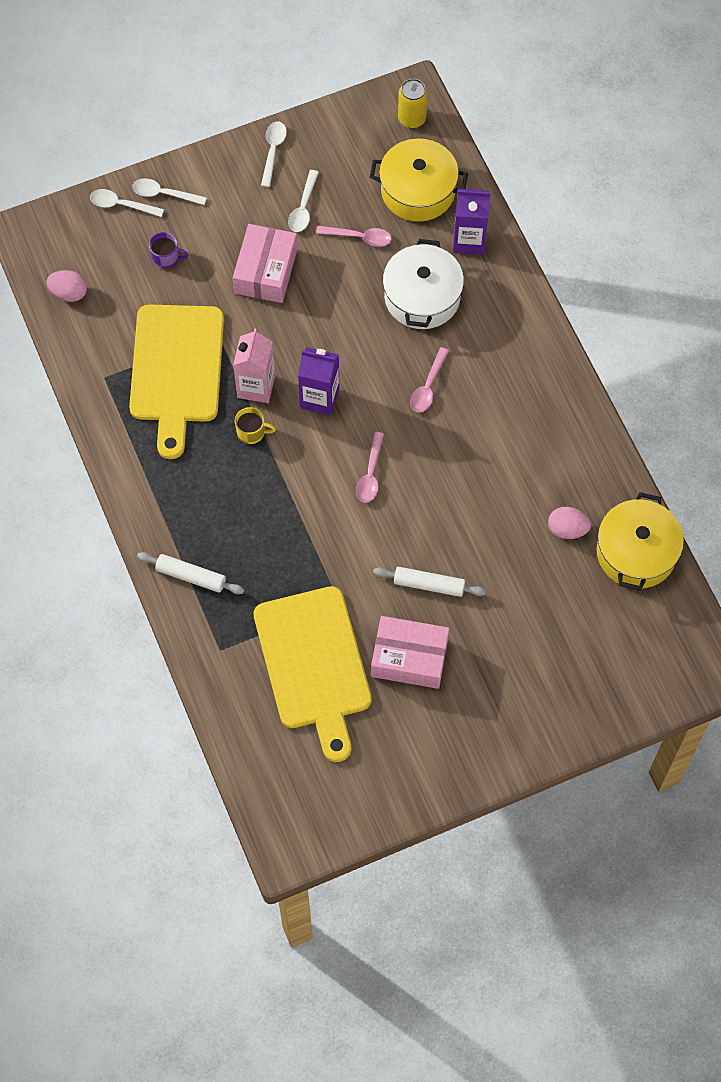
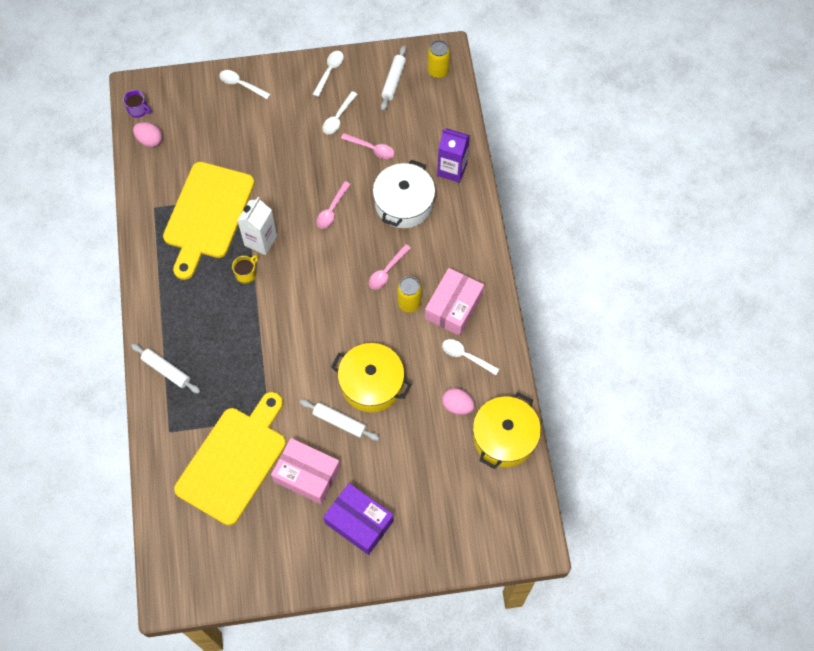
camera: 15 degrees right, 0 degrees up
(121, 205) = (208, 85): white spoon -> white spoon (466, 356)
(166, 257) = (227, 131): purple mug -> purple mug (138, 110)
(252, 432) = (246, 273): yellow mug -> yellow mug turned 75 degrees counterclockwise
(256, 386) = (260, 240): pink carton -> white carton
(265, 271) = (295, 157): pink box -> pink box (453, 306)
(314, 664) = (234, 461): yellow cutting board -> yellow cutting board turned 150 degrees counterclockwise
(319, 398) = (304, 260): purple carton -> none
(359, 144) = (393, 81): none -> white rolling pin
(370, 474) = (323, 326): pink spoon -> pink spoon (332, 210)
(418, 191) = (425, 124): yellow pot -> yellow pot (371, 383)
(468, 419) = (409, 303): none -> yellow can
(491, 698) = (359, 522): none -> purple box

